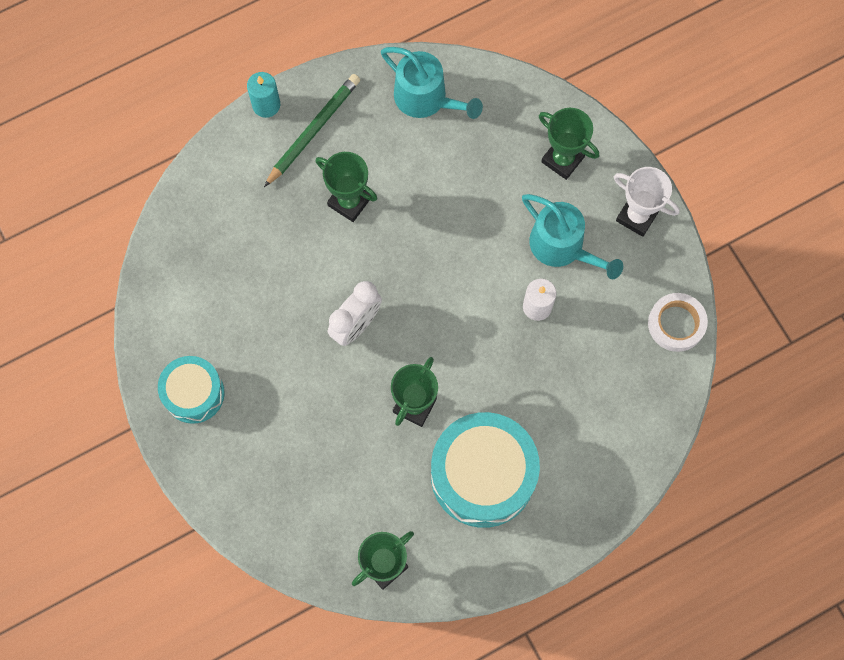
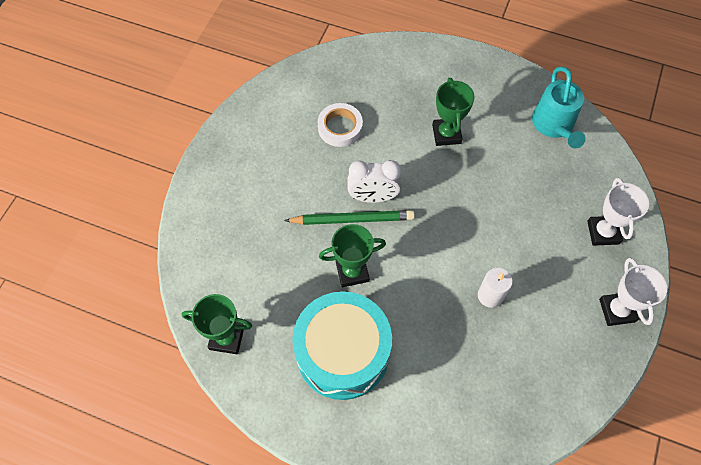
camera: 50 degrees right, 10 degrees down
(194, 393) = (248, 143): turquoise drum -> none
(266, 105) = (459, 49): turquoise candle -> none
(313, 130) = (470, 83): green pencil -> green pencil (352, 219)
(562, 159) = (603, 232): green trophy -> white trophy
(562, 247) = (546, 279): turquoise watering can -> none
(676, 324) = (571, 400): white tape -> white tape (340, 127)

